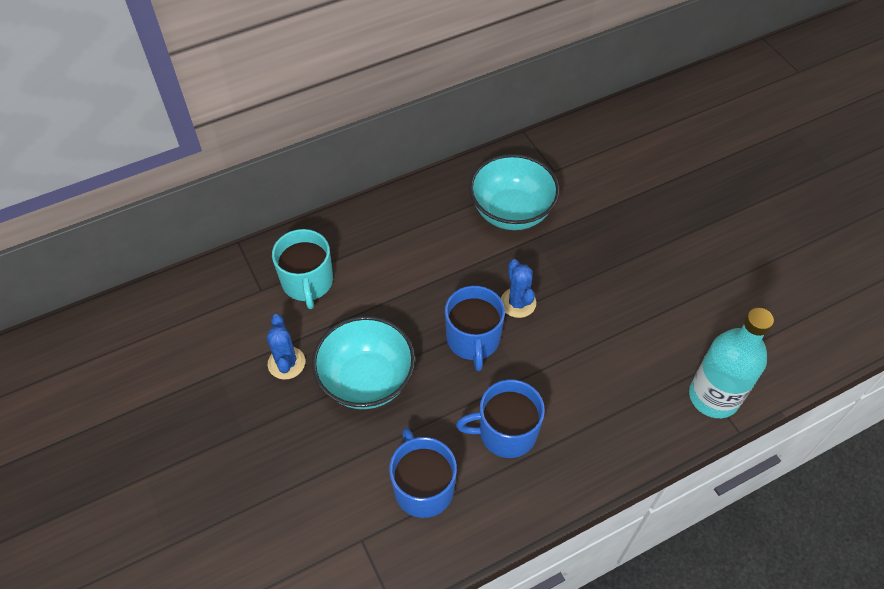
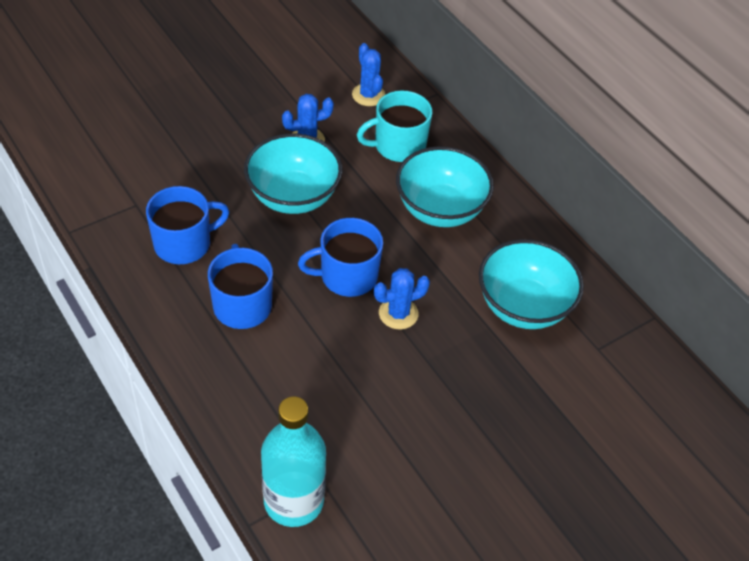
camera: 80 degrees right, 5 degrees down
(228, 302) = (368, 95): none -> blue cactus
(396, 257) = (440, 209): none -> turquoise bowl

